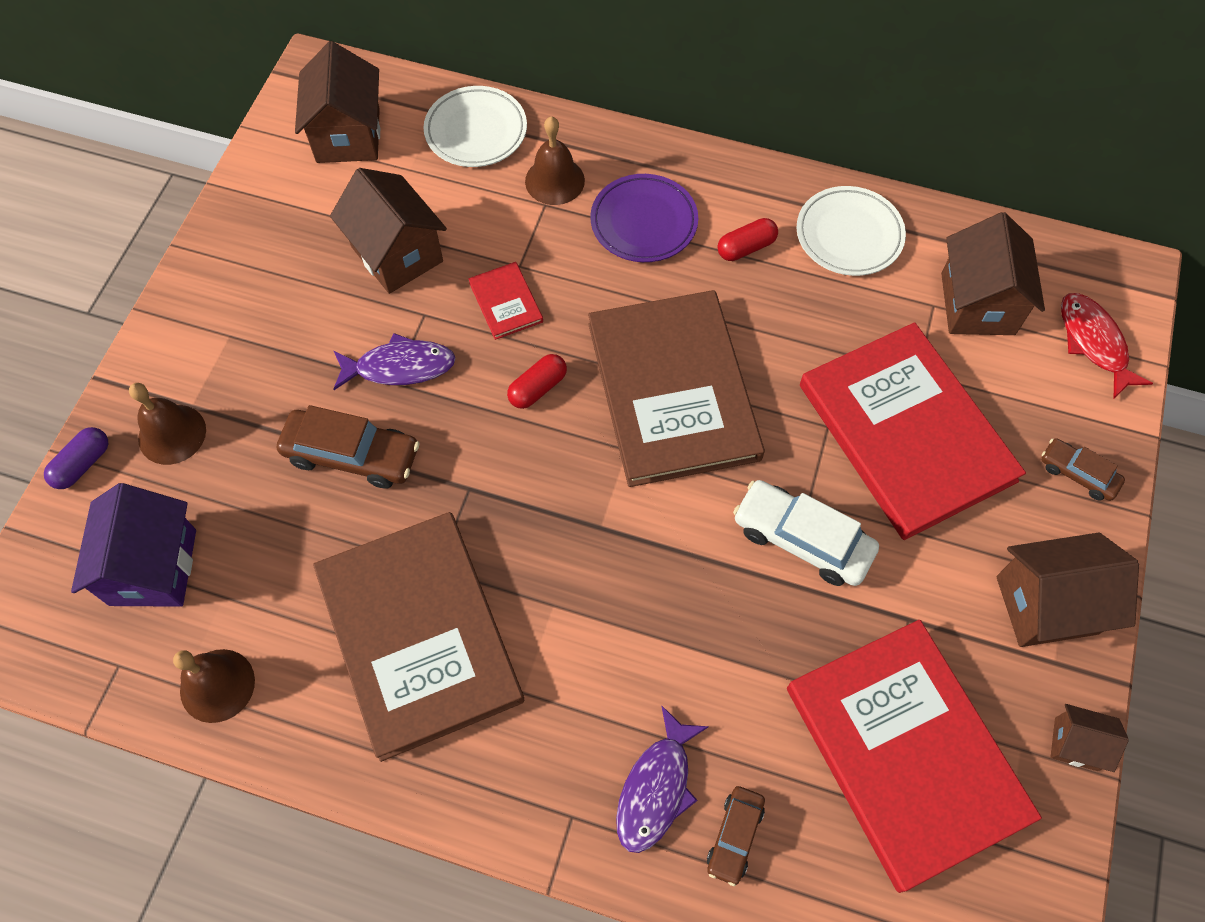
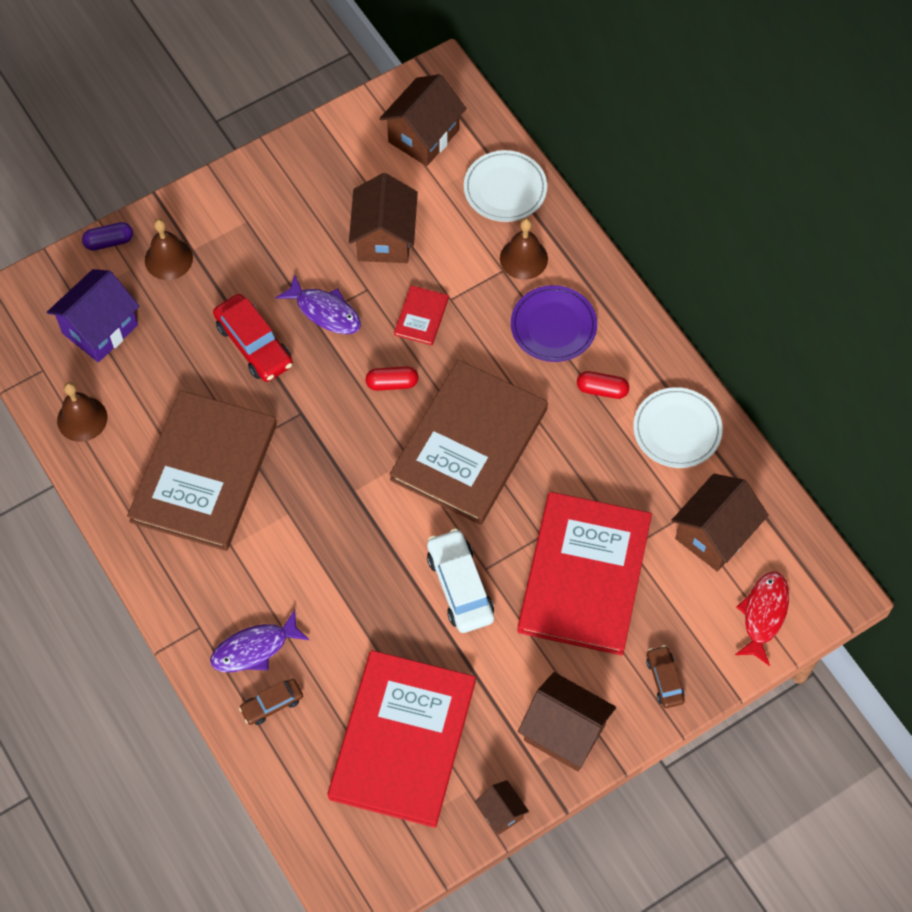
camera: 40 degrees right, 0 degrees up
(352, 455) = (254, 344): brown car -> red car

